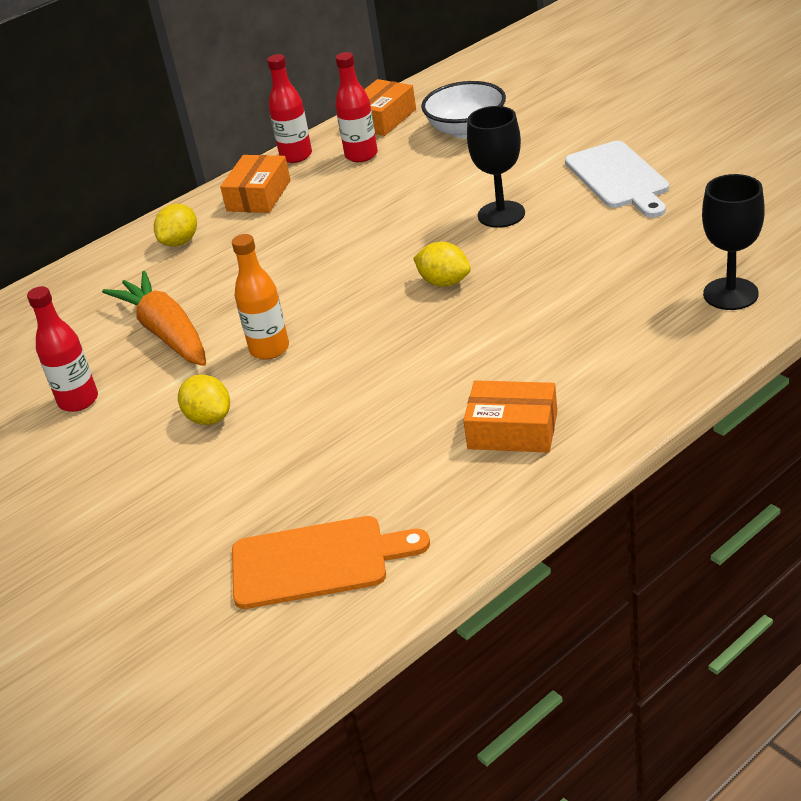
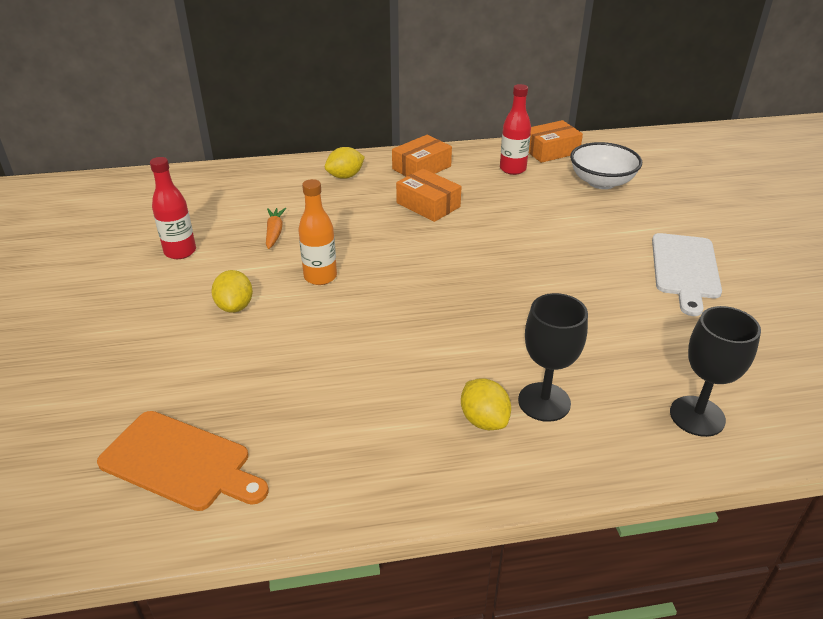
camera: 25 degrees right, 0 degrees up
(166, 332) = (274, 232): orange carrot -> orange carrot, size x0.50
(296, 156) = (471, 151): red bottle -> none
(444, 282) = (480, 287): yellow lemon -> yellow lemon (484, 420)
(501, 214) = (569, 255): black goblet -> black goblet (544, 402)
(512, 430) = (414, 437): orange box -> orange box (428, 205)

